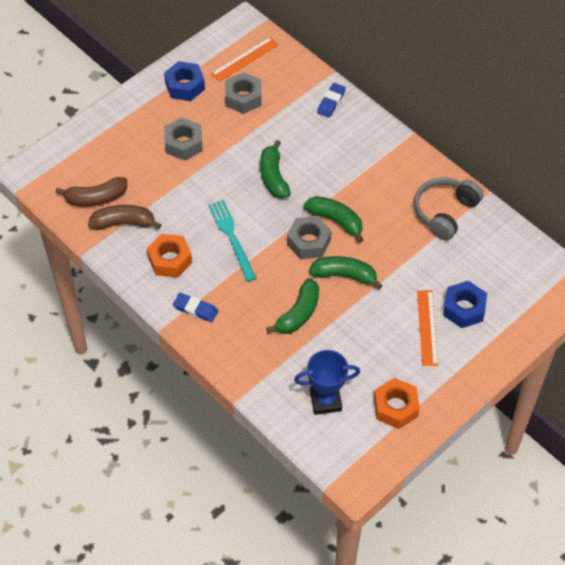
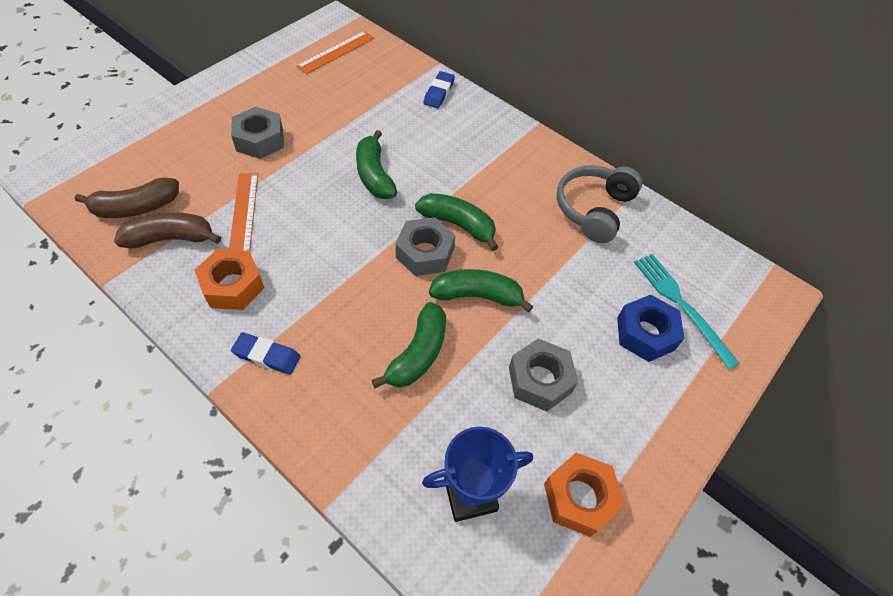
camera: 10 degrees left, 0 degrees up
(185, 86) = (264, 79): blue nut -> none
(231, 237) = (320, 251): turquoise fork -> turquoise fork (681, 305)
(243, 98) = (335, 90): grey nut -> grey nut (540, 380)
(427, 327) = (602, 364): orange ruler -> orange ruler (244, 214)

